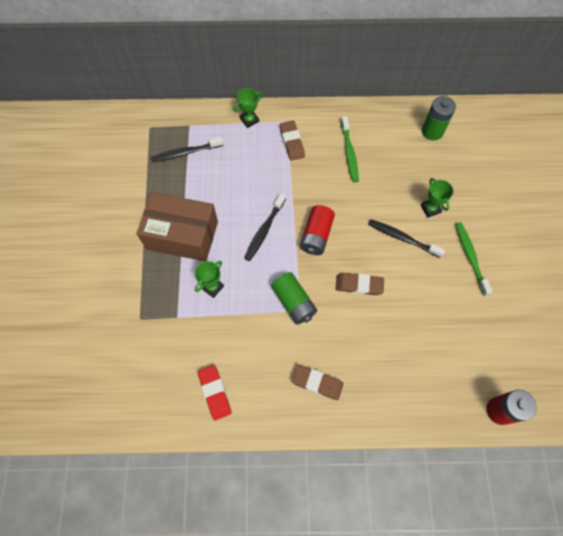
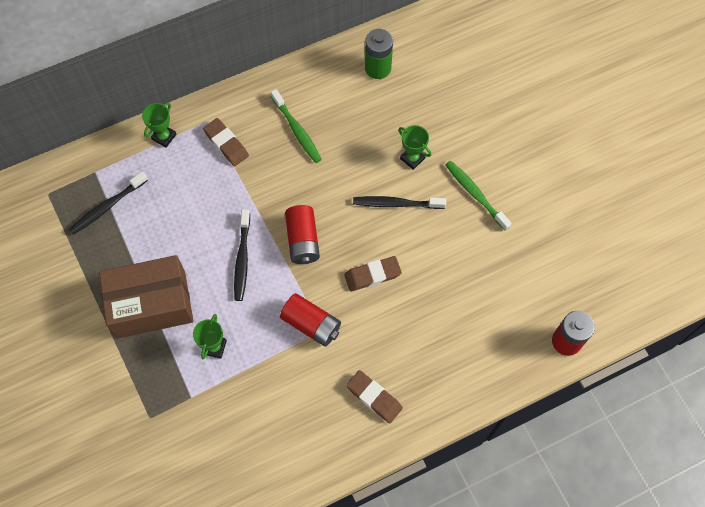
camera: 25 degrees left, 0 degrees up
(214, 393) = (271, 457): red eraser -> none
(293, 302) = (311, 324): green battery -> red battery
(317, 383) = (374, 397): brown eraser -> brown eraser turned 45 degrees clockwise

